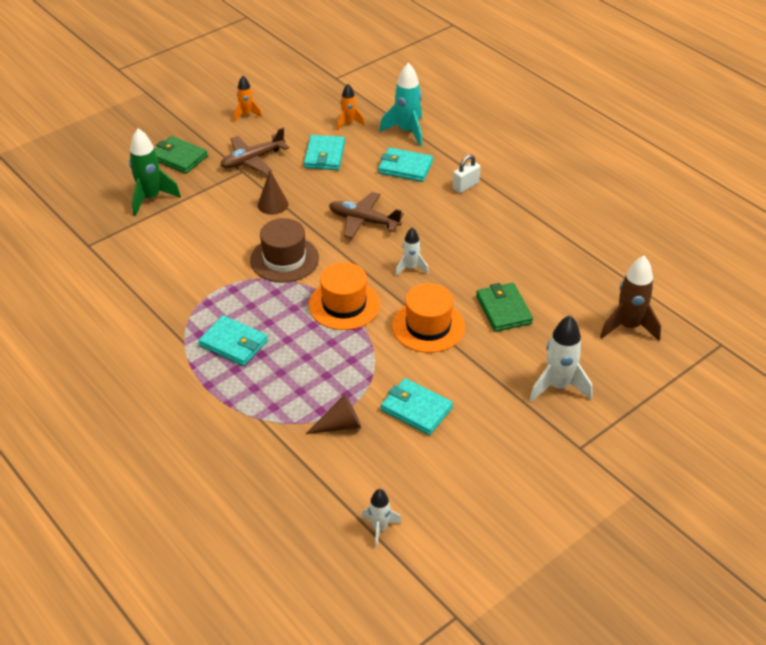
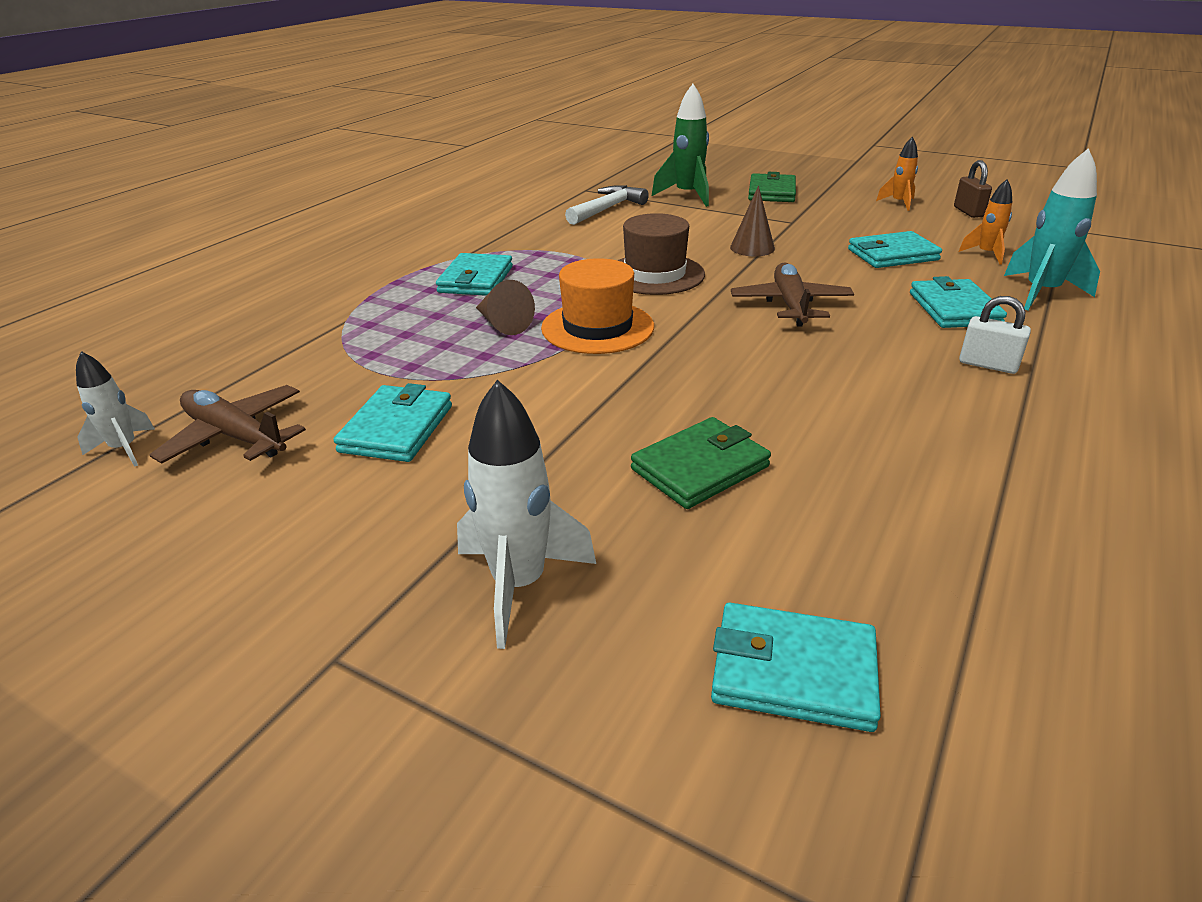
camera: 70 degrees right, 10 degrees down
(144, 246) = (607, 209): none -> white hammer
(252, 160) = (820, 222): brown plane -> brown plane (235, 436)
(283, 97) = (968, 212): none -> brown padlock
(340, 425) = (345, 374): brown cone -> brown cone (502, 324)
(411, 268) = (724, 359): white rocket -> none
(428, 326) = (598, 401): orange hat -> none
(628, 327) = (793, 672): brown rocket -> turquoise wallet

